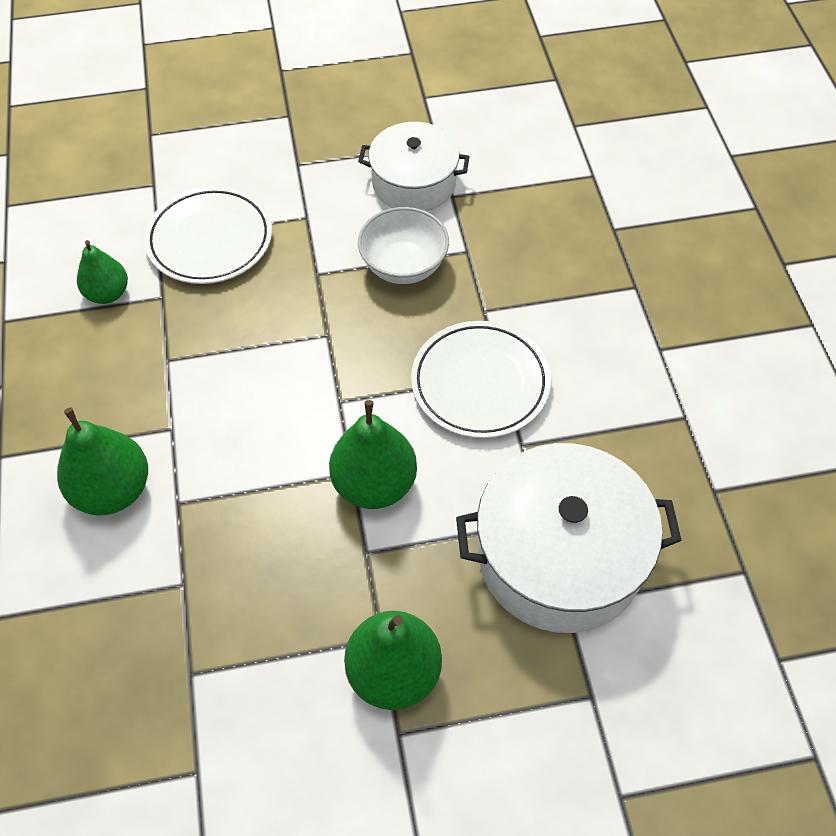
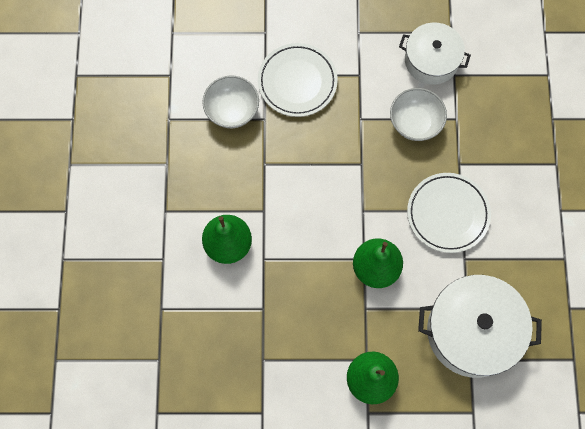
camera: 10 degrees right, 15 degrees up
(108, 293) = (232, 110): green pear -> white bowl

